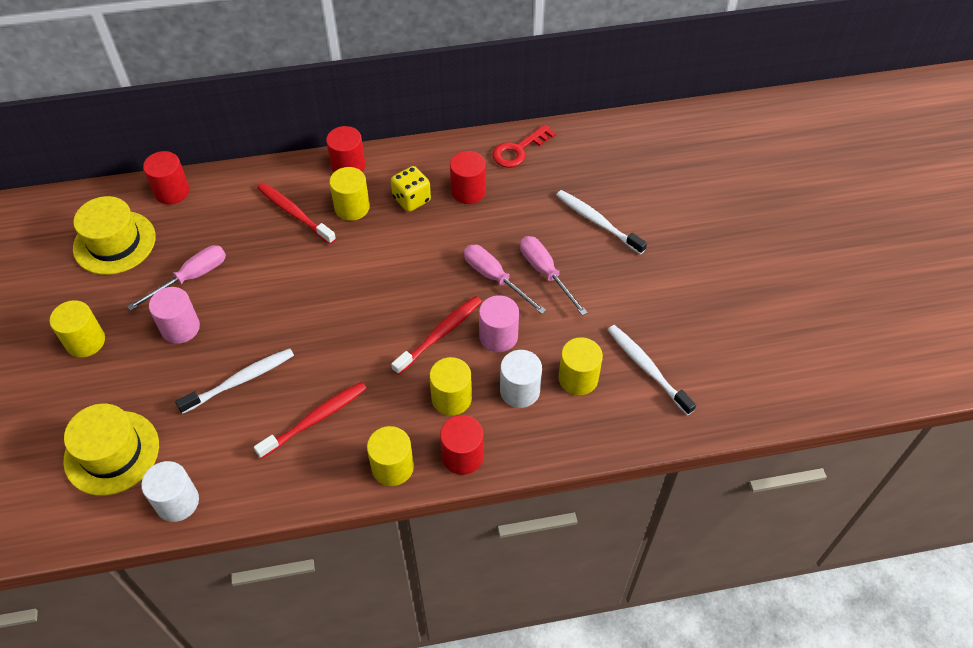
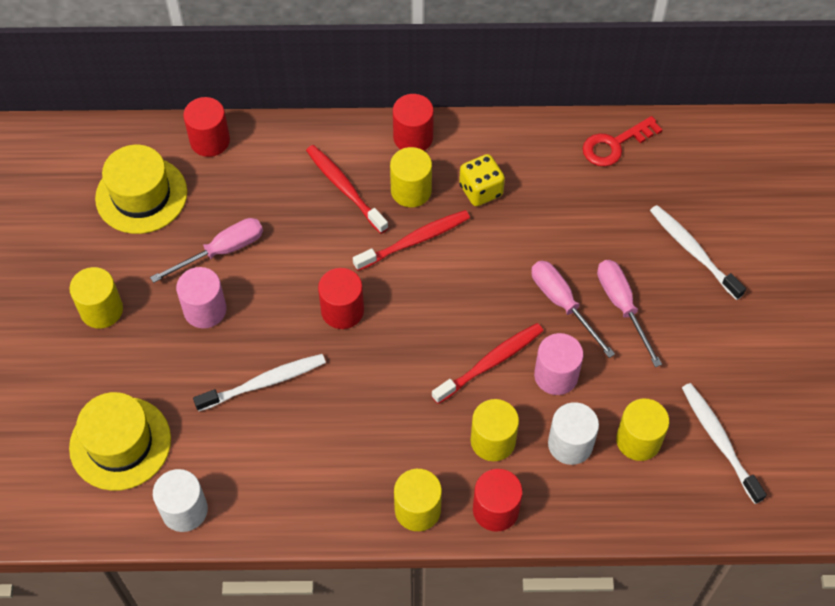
camera: 10 degrees right, 5 degrees up
(315, 419) = (340, 441): red toothbrush -> red toothbrush (414, 241)
(468, 191) = (547, 189): red cylinder -> red cylinder (342, 310)

